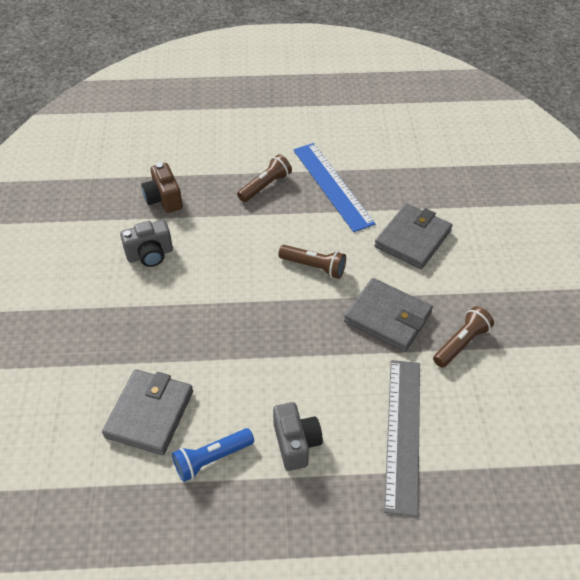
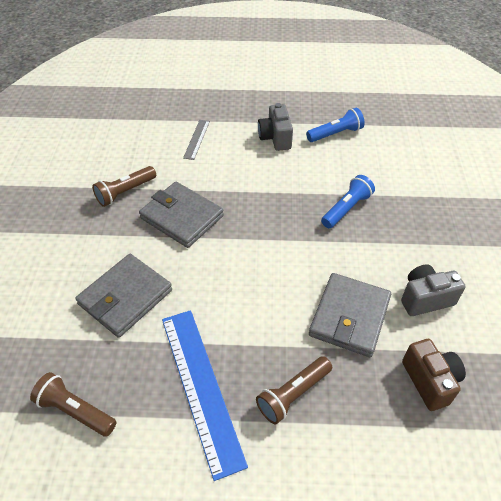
camera: 175 degrees left, 0 degrees up
(149, 414) = (387, 161): grey wallet -> grey wallet (349, 317)
(209, 340) = (346, 209): none -> blue flashlight
(314, 267) = (243, 271): brown flashlight -> brown flashlight (75, 410)
(403, 433) = (196, 139): grey ruler -> grey ruler, size x0.49

